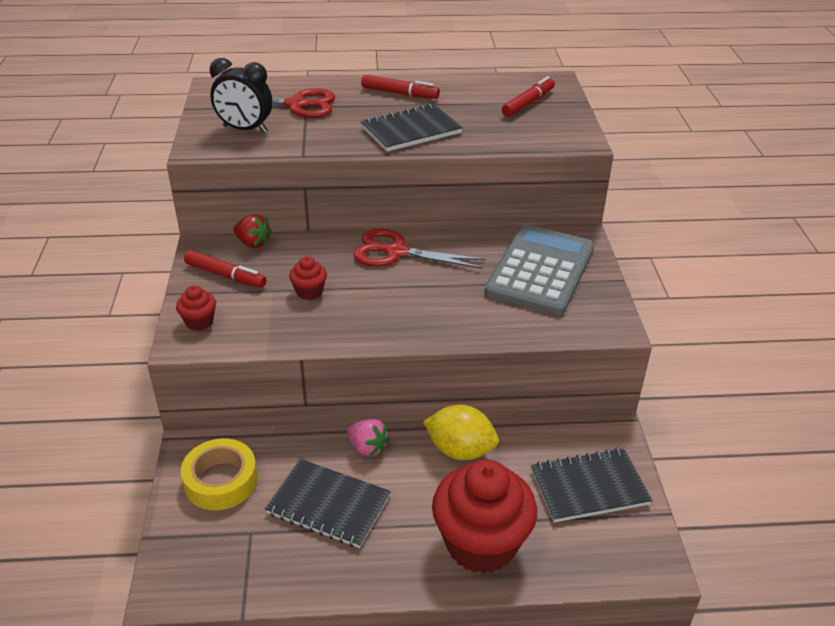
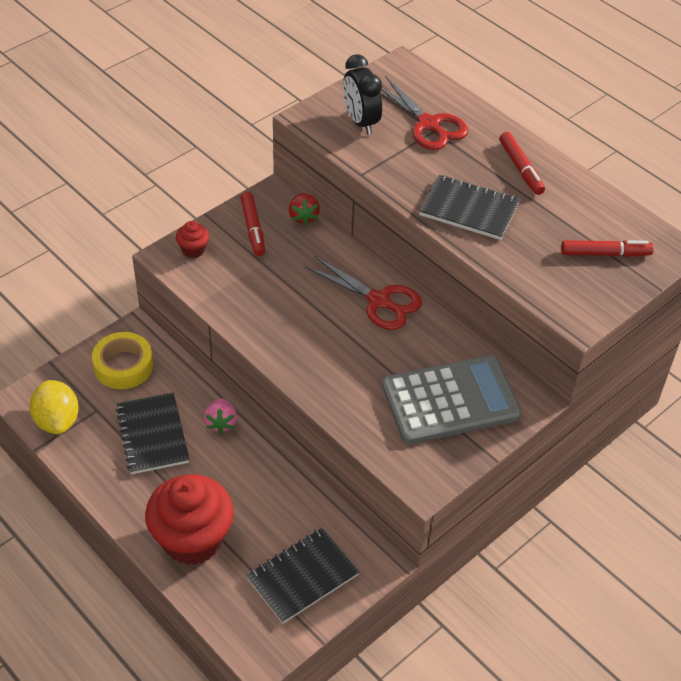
camera: 50 degrees right, 10 degrees up
(309, 292) = (281, 283): red cupcake -> none
(396, 252) = (379, 301): red scissors -> red scissors turned 150 degrees clockwise
(460, 450) = (268, 477): yellow lemon -> yellow lemon (57, 420)
(589, 487) = (302, 577): black notebook -> black notebook turned 75 degrees counterclockwise

